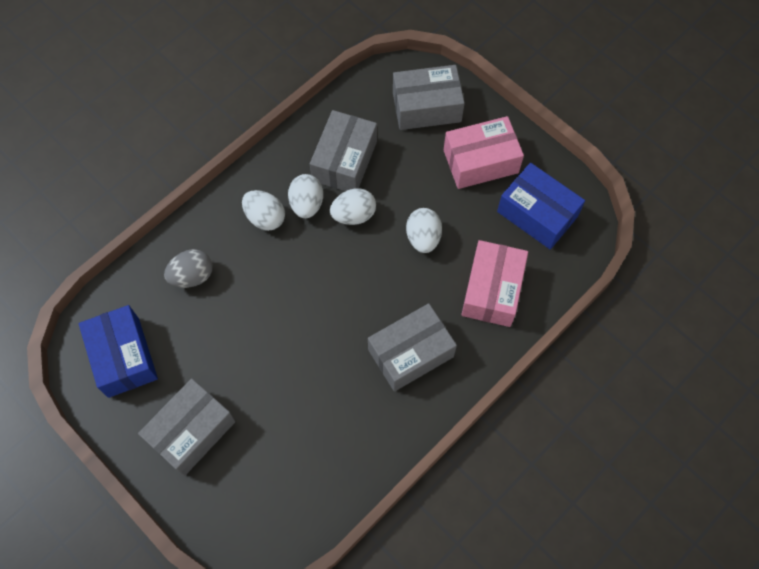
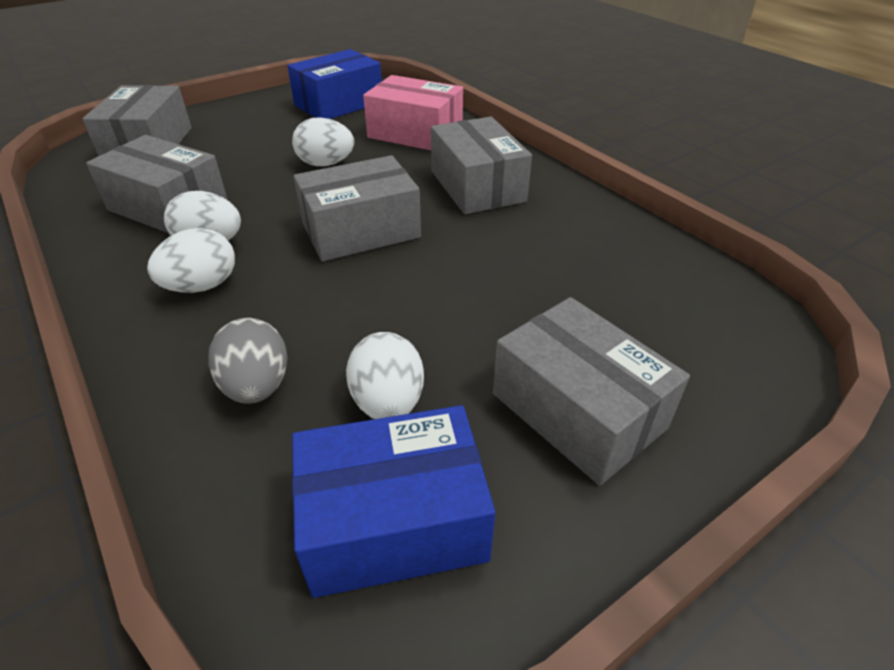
camera: 80 degrees left, 25 degrees down
(336, 287) = (361, 230): none -> grey box
(353, 215) = (258, 207): white egg -> white egg (388, 402)
(480, 161) = (252, 123): pink box -> none

